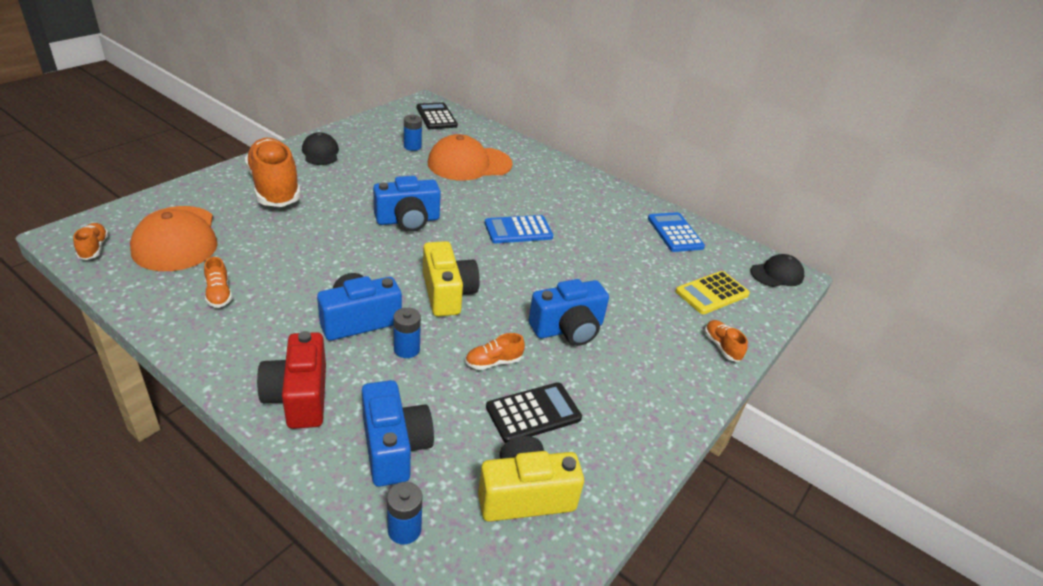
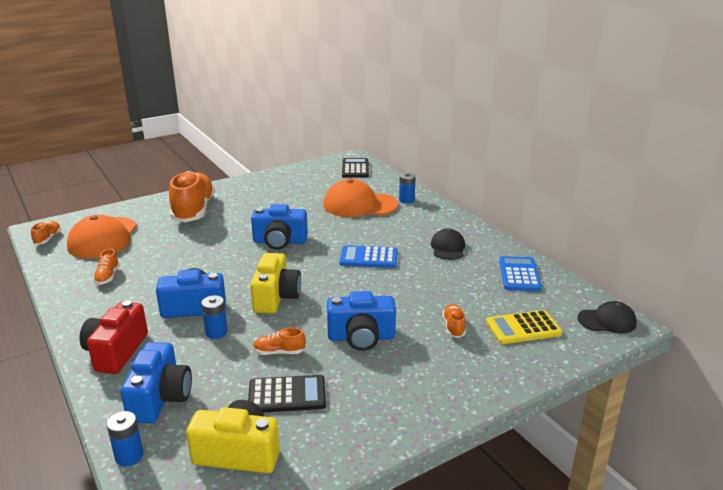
camera: 25 degrees right, 10 degrees down
(320, 152) = (244, 189): black cap -> black cap (448, 248)
(412, 146) = (320, 189): blue battery -> blue battery (406, 200)
(721, 347) = (502, 373): orange shoe -> orange shoe (453, 327)

